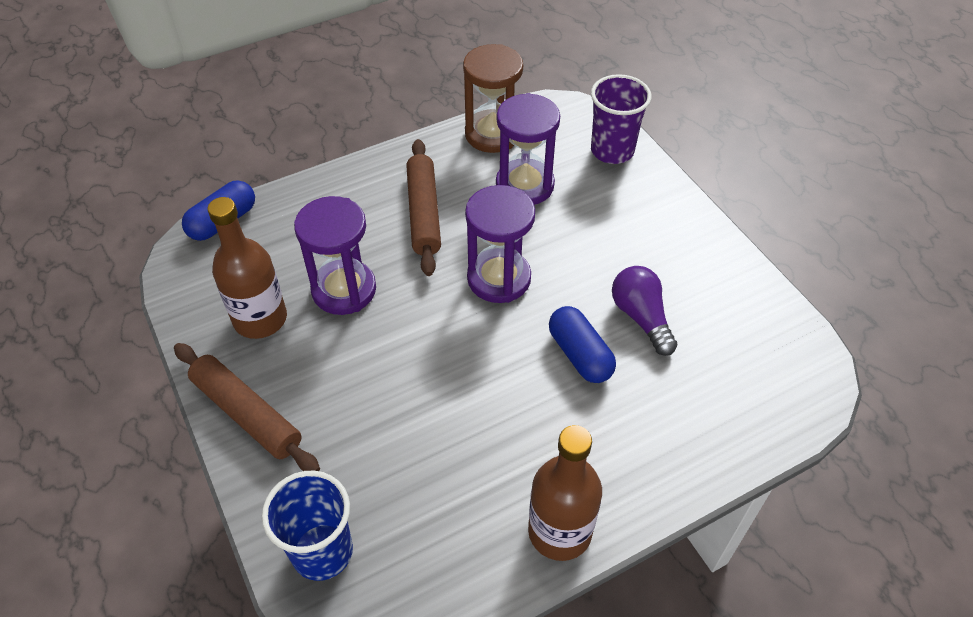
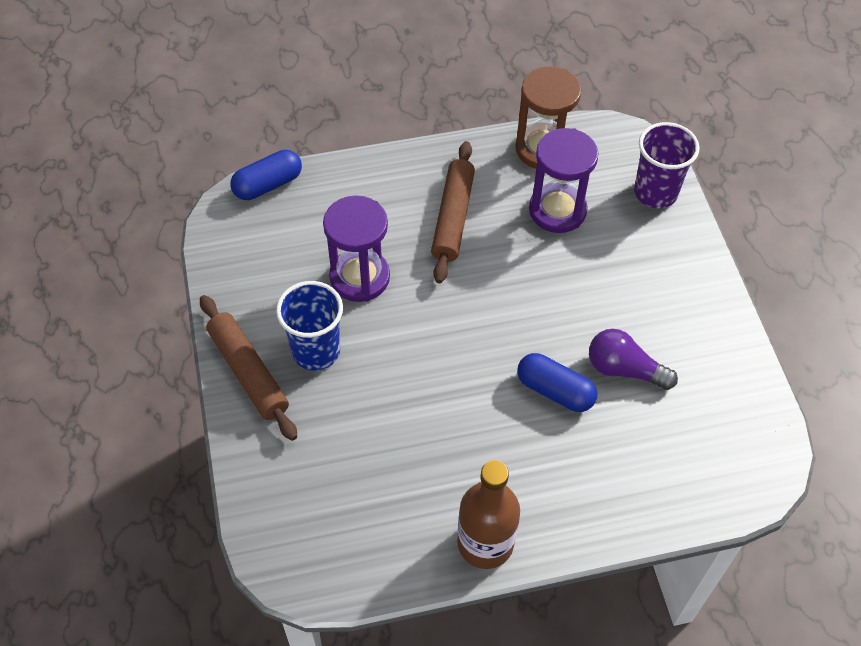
camera: 15 degrees right, 5 degrees up
(260, 319) = (279, 288): brown bottle -> none
(322, 552) = (282, 507): blue cup -> blue cup (316, 351)
(499, 278) = (503, 299): purple hourglass -> none
(580, 354) = (555, 391): blue capsule -> blue capsule turned 45 degrees counterclockwise
(641, 317) = (624, 369): purple light bulb -> purple light bulb turned 60 degrees counterclockwise

